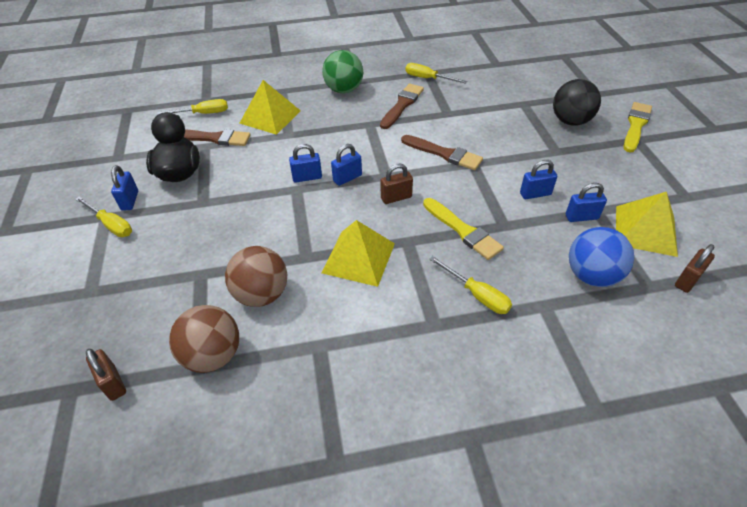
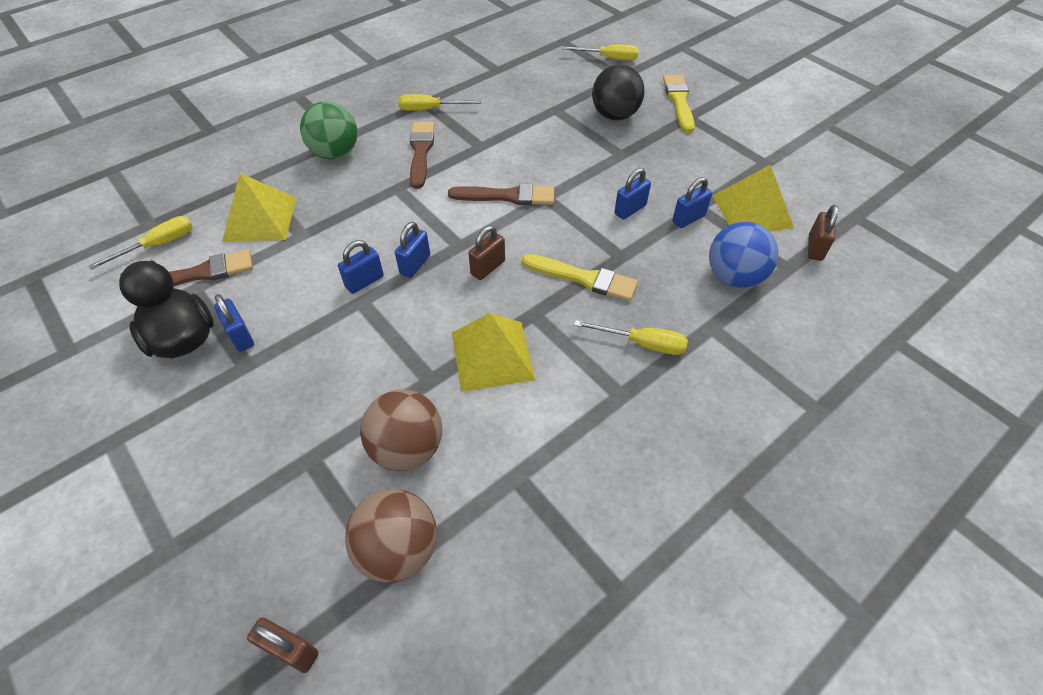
camera: 30 degrees left, 5 degrees up
(111, 225) = (130, 449): yellow screwdriver -> yellow screwdriver (609, 58)
(130, 200) = (134, 404): blue padlock -> blue padlock (241, 336)

